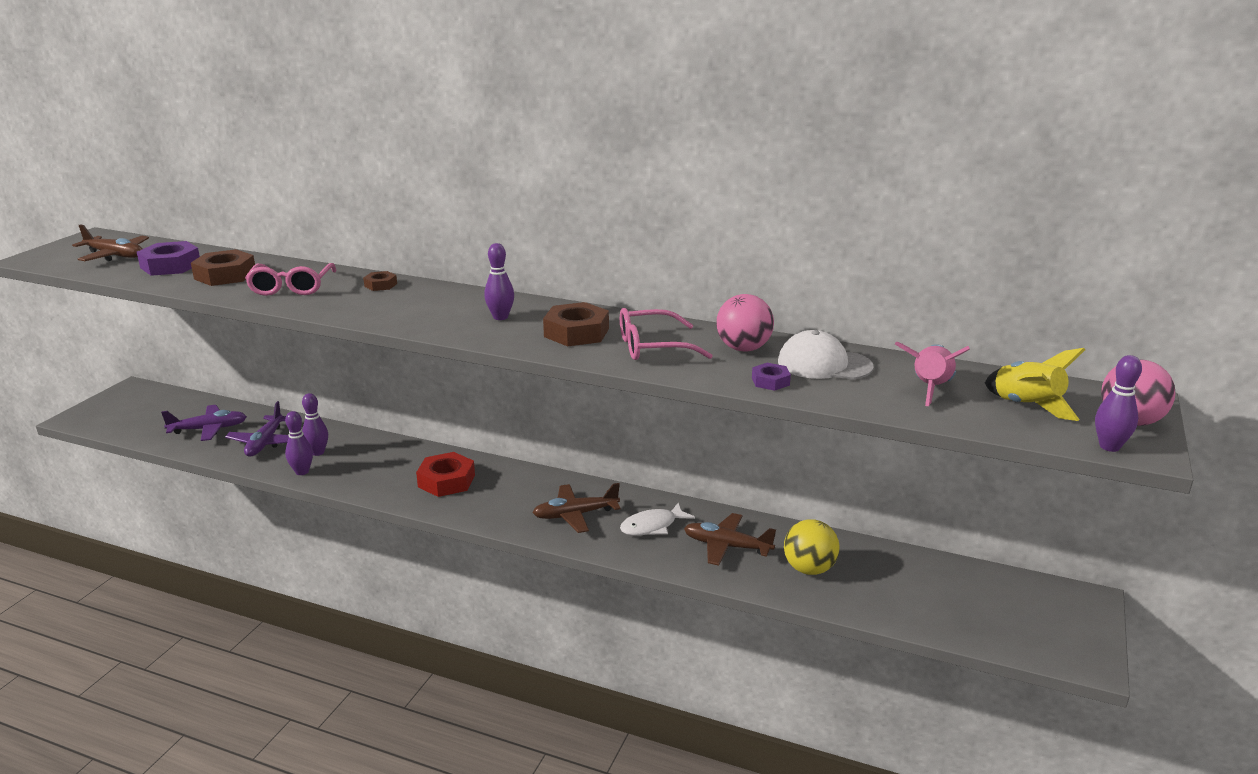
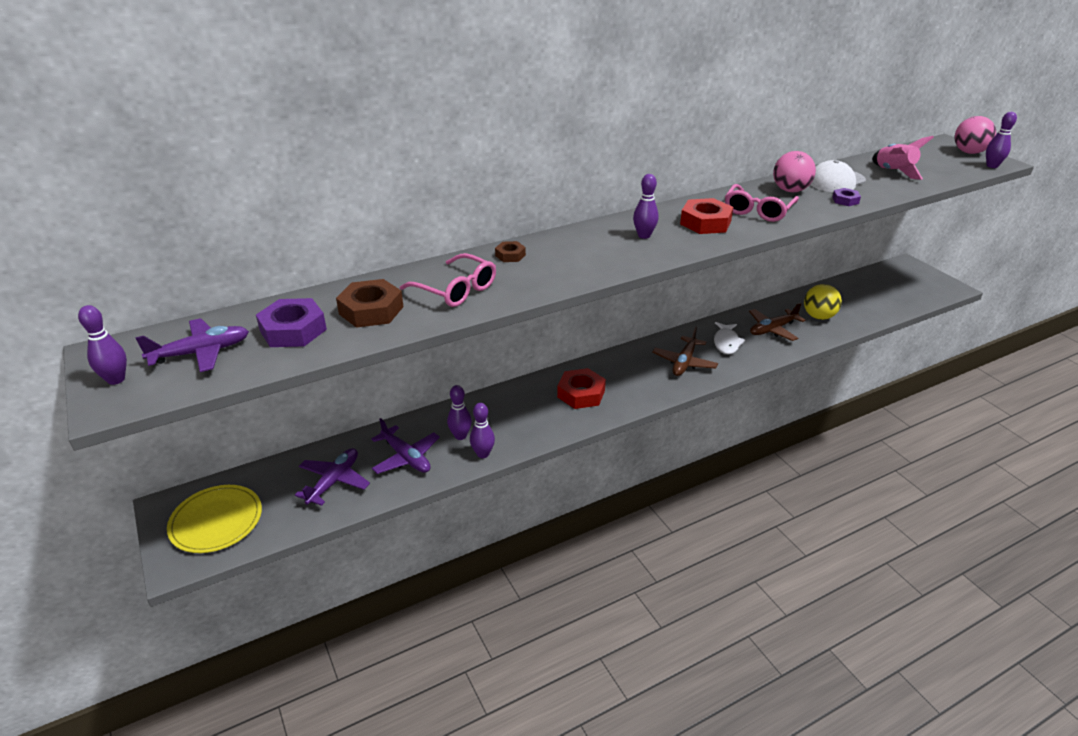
camera: 50 degrees left, 10 degrees up
(62, 250) = (116, 379): none -> purple bowling pin
(115, 256) = (201, 353): brown plane -> purple plane
(128, 410) = (216, 521): none -> yellow plate
(576, 332) = (705, 222): brown nut -> red nut
(1026, 406) = (934, 163): yellow rocket -> none

